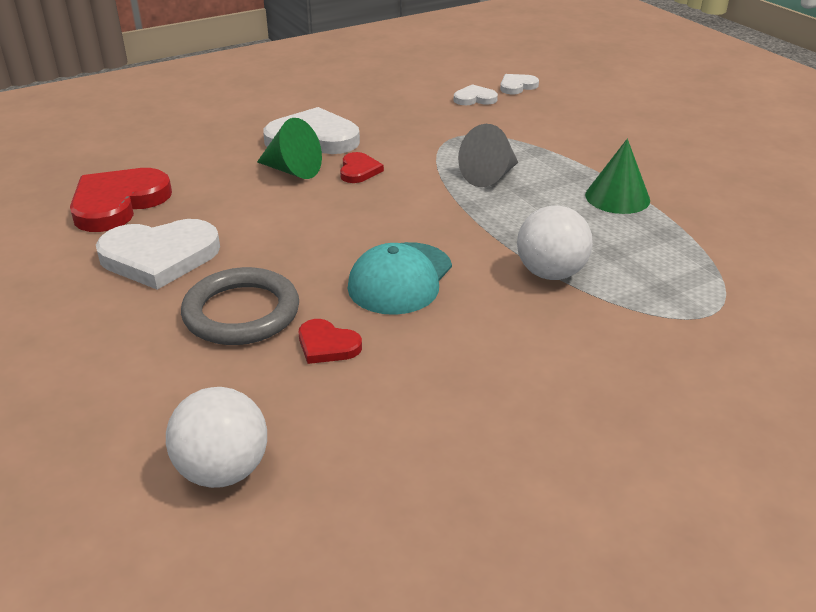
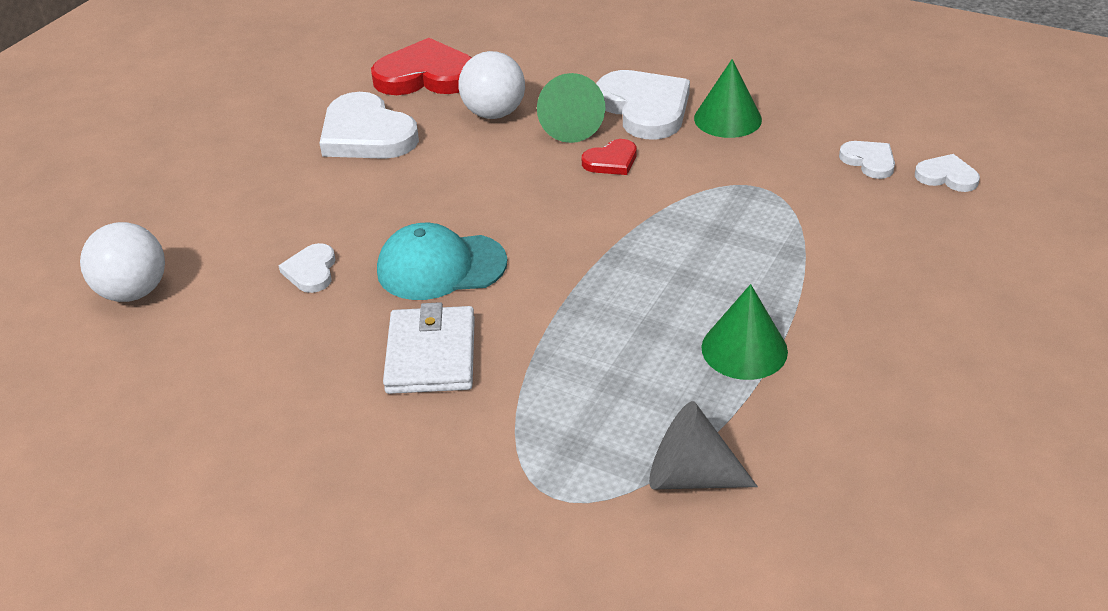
camera: 60 degrees right, 5 degrees up
(241, 312) = (323, 209): grey ring -> none
(327, 345) = (311, 271): red heart -> white heart
(369, 119) = (727, 119): none -> green cone
(490, 176) = (691, 243): grey cone -> grey cone (690, 476)
(508, 317) = (431, 355): none -> white wallet
(550, 273) = (532, 354): white ball -> white ball (494, 113)

